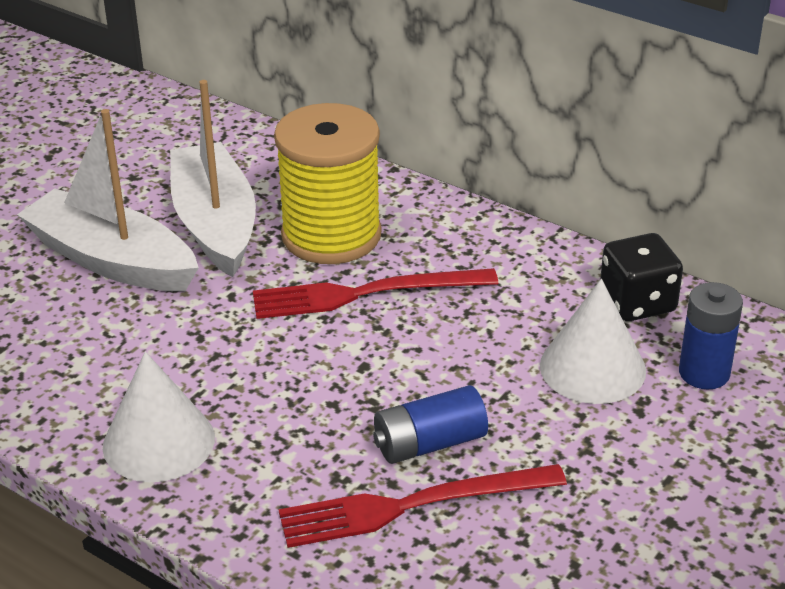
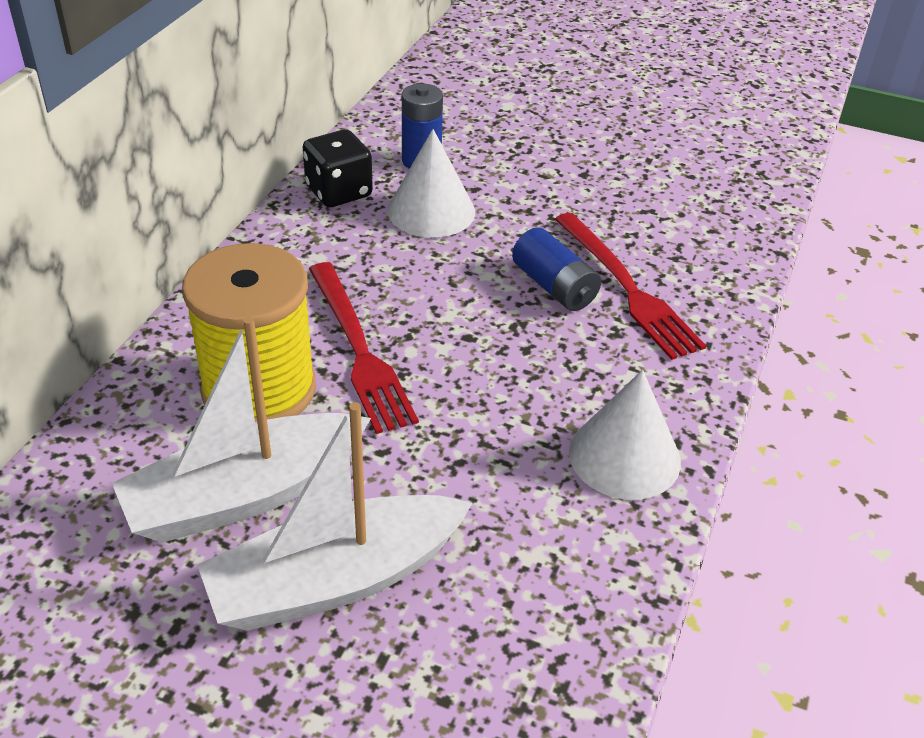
camera: 105 degrees left, 5 degrees up
(112, 260) = (335, 580): white boat -> white boat turned 45 degrees clockwise

